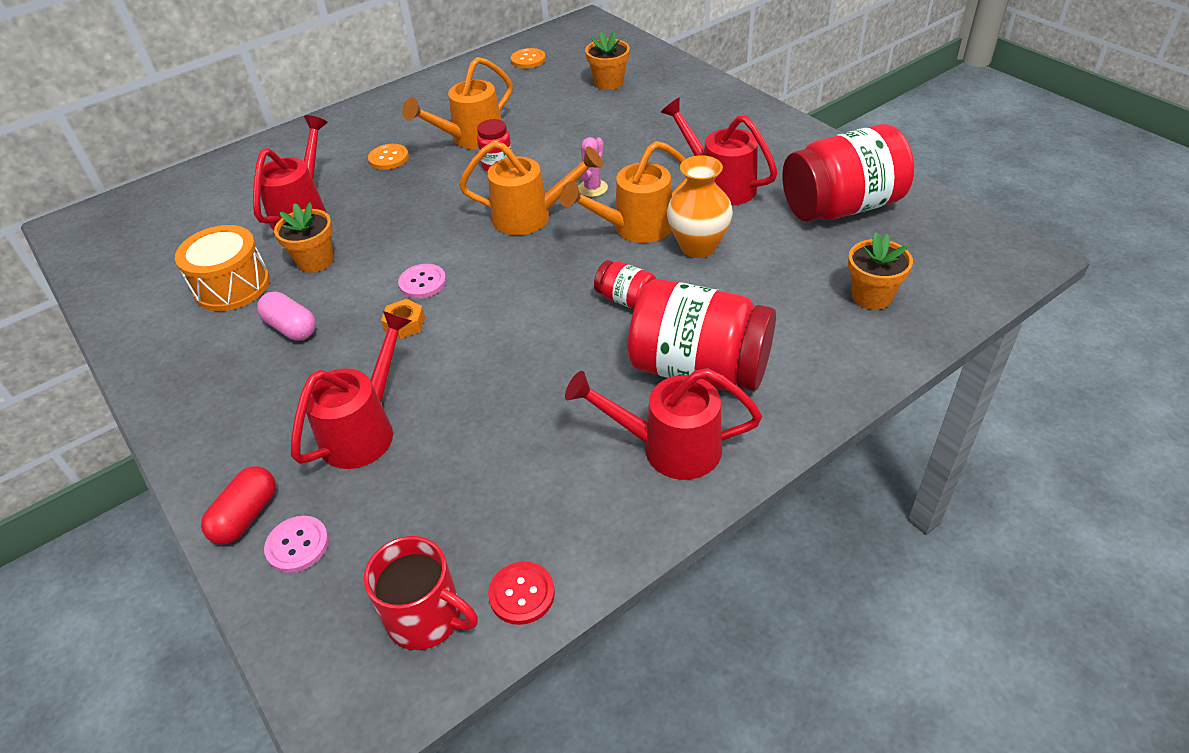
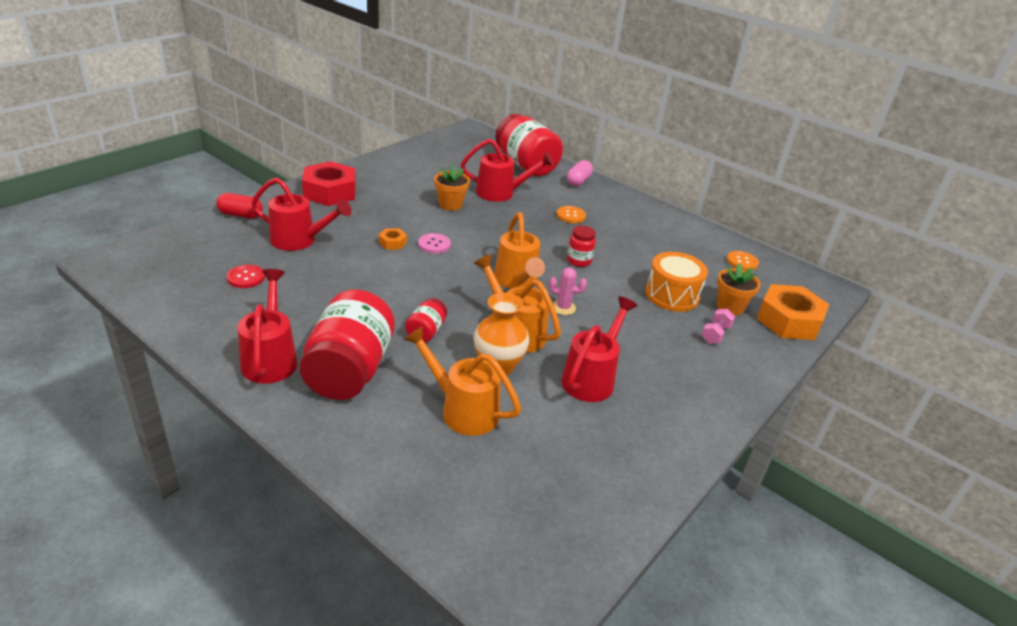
camera: 70 degrees right, 10 degrees down
(213, 396) = (330, 192): none -> red nut
(232, 286) = (423, 182): orange drum -> orange drum (672, 295)
(291, 328) = (387, 206): pink capsule -> pink capsule (578, 181)
(297, 545) = (217, 232): pink button -> none
(426, 618) = (158, 276): red mug -> none
(471, 139) = (609, 246): orange watering can -> orange watering can (463, 410)
(522, 594) = (164, 306): red button -> red button (246, 277)
(636, 55) = (788, 321): none -> orange nut
(653, 99) = (715, 334): none -> pink dumbbell
(841, 207) = (581, 461): red jar -> red jar (526, 165)
(871, 296) = (446, 476): orange flower pot -> none

